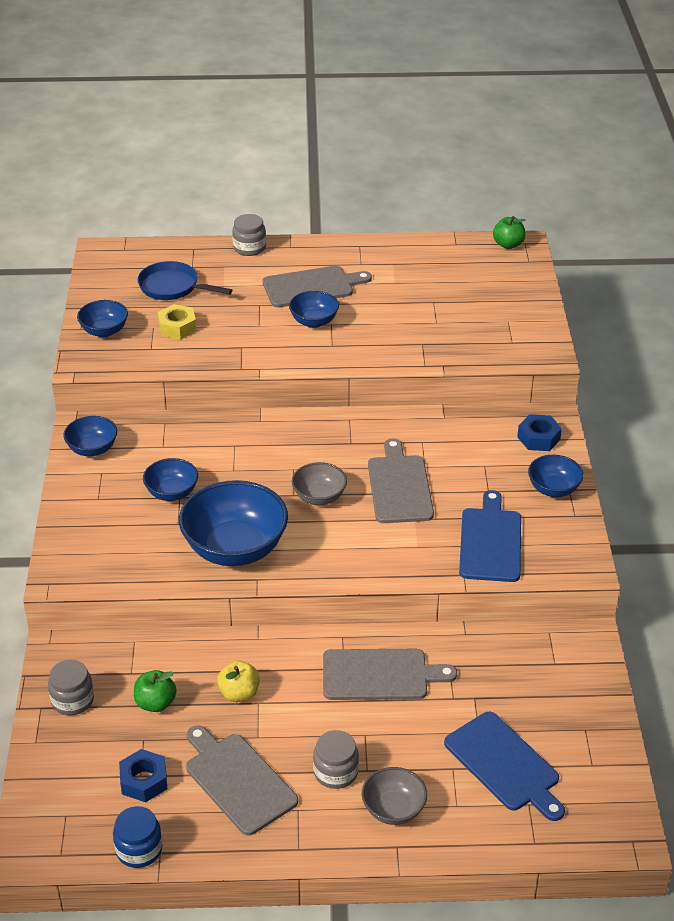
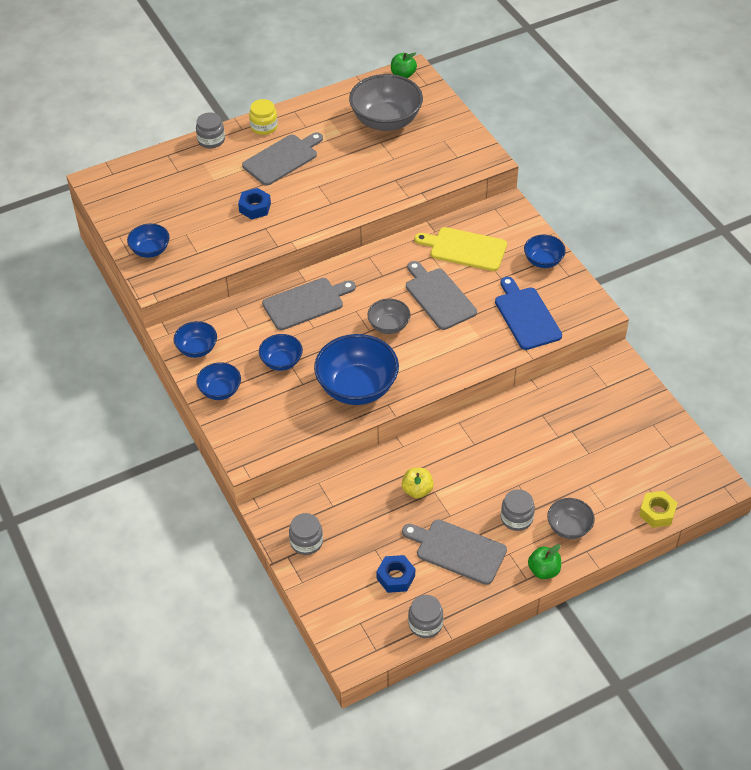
camera: 25 degrees left, 10 degrees up
(139, 849) = (425, 624): blue jar -> grey jar
(155, 703) = (365, 520): green apple -> green apple (543, 570)
(172, 287) = (176, 194): blue pan -> none
(177, 327) = (205, 228): yellow nut -> yellow nut (657, 513)
(314, 322) = (304, 188): blue bowl -> blue bowl (220, 391)
(315, 251) = (264, 127): none -> yellow jar
(380, 675) = (501, 439): grey cutting board -> grey cutting board (306, 303)
(455, 283) = (386, 121): none -> grey bowl
(467, 446) = (465, 249): none -> yellow cutting board
(504, 765) = (618, 469): blue cutting board -> none
(538, 438) = (509, 225): blue nut -> blue nut (255, 207)

